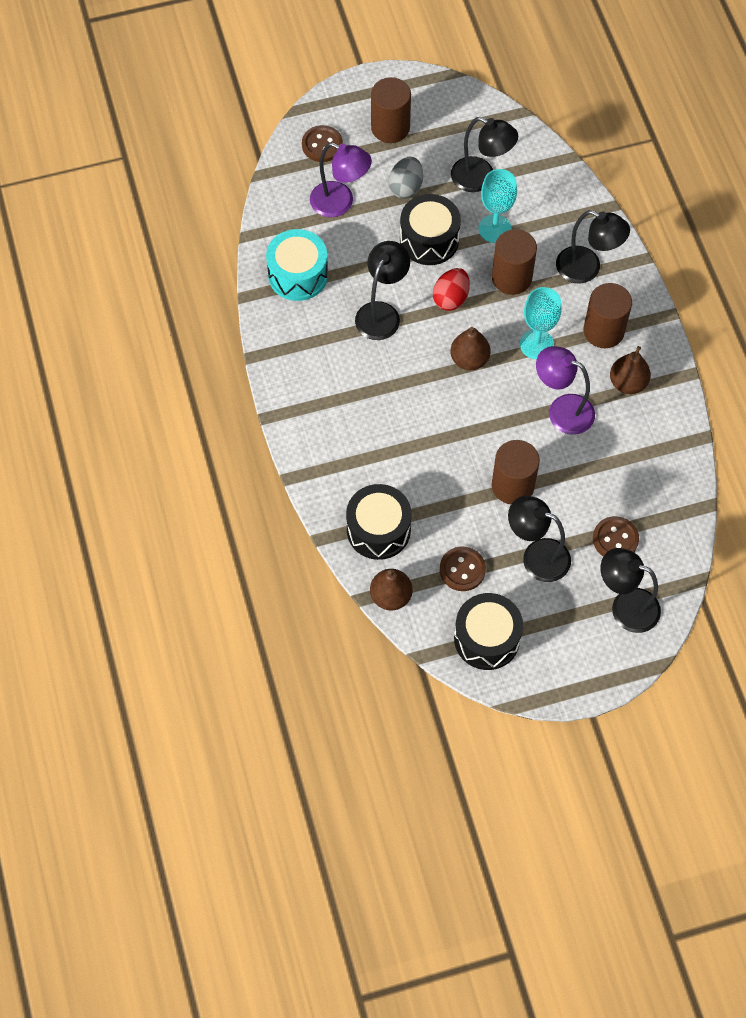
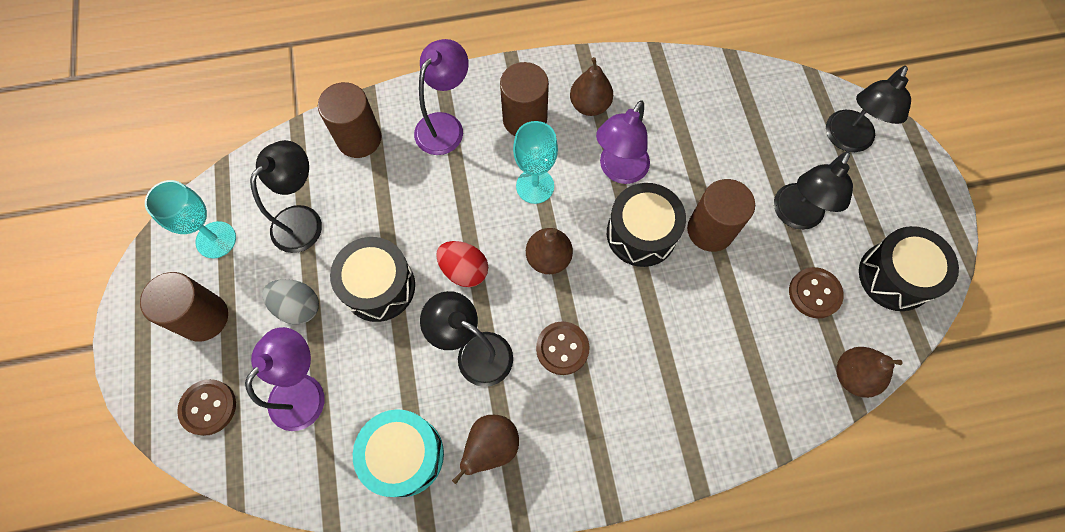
camera: 85 degrees left, 5 degrees up
(309, 331) = (491, 446): none -> brown pear
(378, 530) = (769, 382): black drum -> black drum (641, 233)
(494, 229) = (376, 212): turquoise goblet -> turquoise goblet (216, 240)
(511, 278) = (445, 202): brown cylinder -> brown cylinder (359, 138)
(587, 269) = (445, 125): black lamp -> purple lamp
(615, 539) = (771, 139): brown button -> brown button (562, 348)

